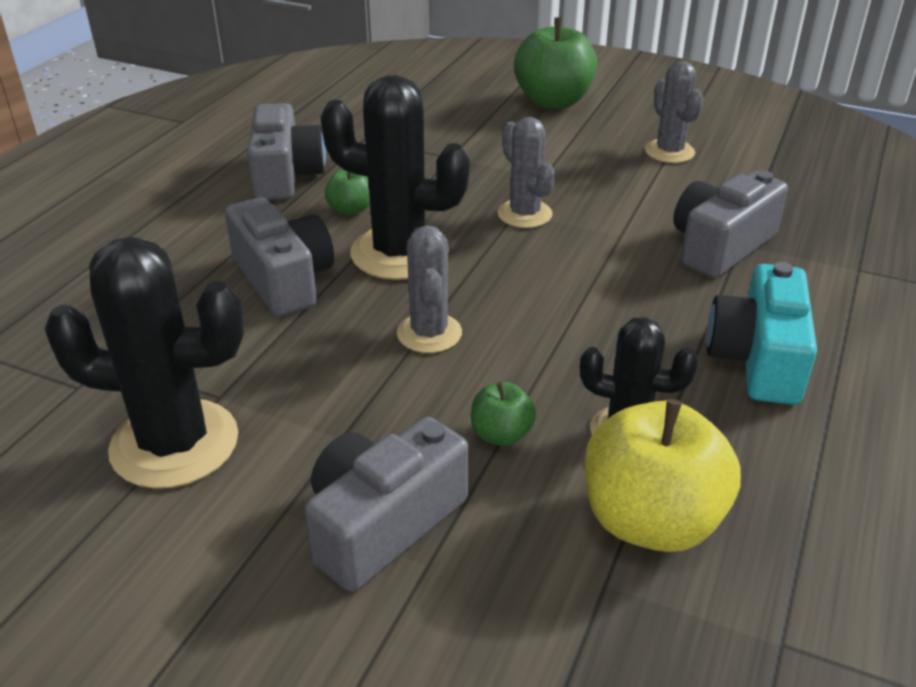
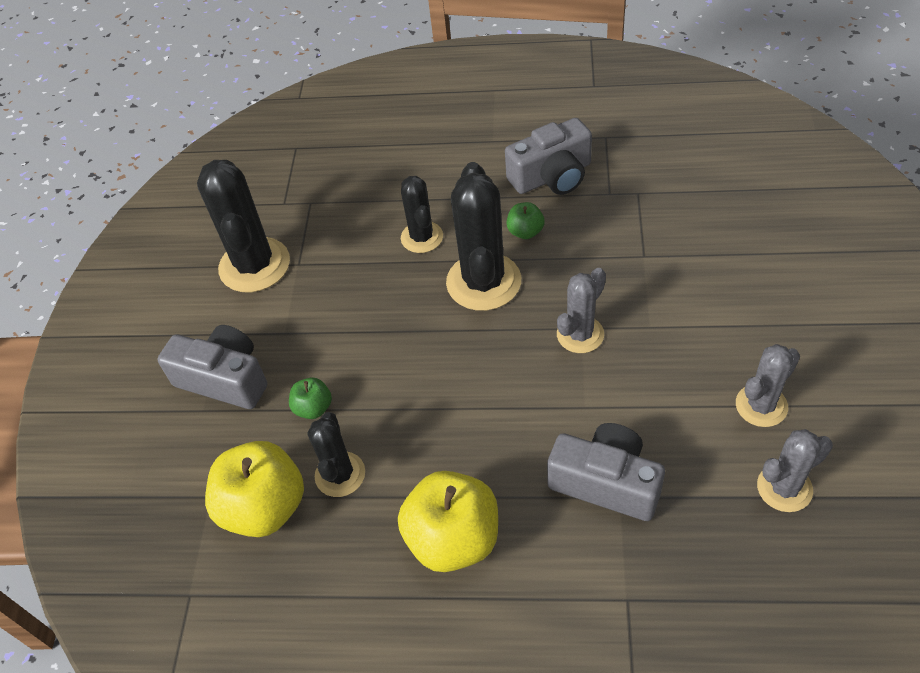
camera: 75 degrees right, 15 degrees up
(284, 279) = (422, 237): grey camera -> black cactus
(429, 333) = (398, 335): grey cactus -> grey cactus (784, 488)
(553, 101) = (803, 288): green apple -> none
(757, 359) = (453, 539): turquoise camera -> yellow apple

